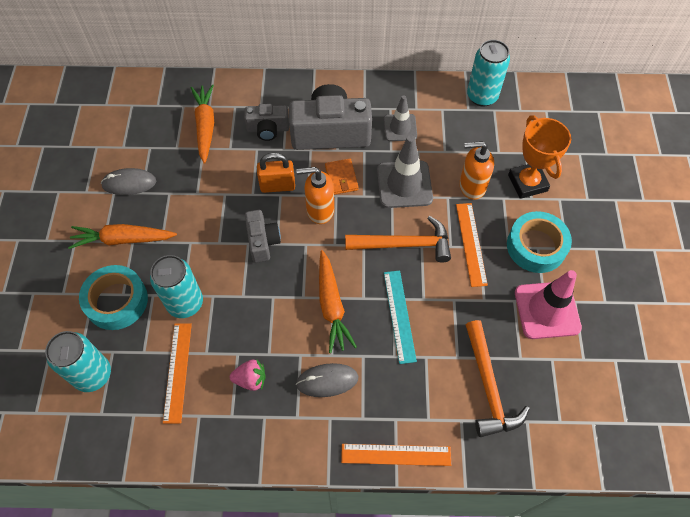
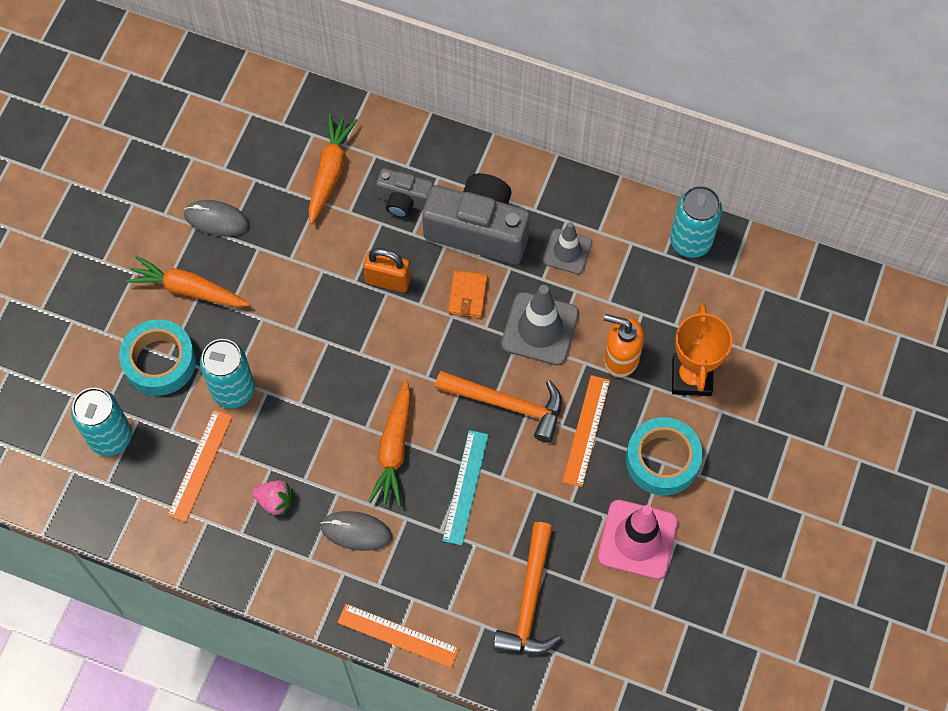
camera: 20 degrees right, 5 degrees up
(262, 241) = (345, 345): grey camera -> none
(319, 210) = (425, 328): orange soap dispenser -> none

